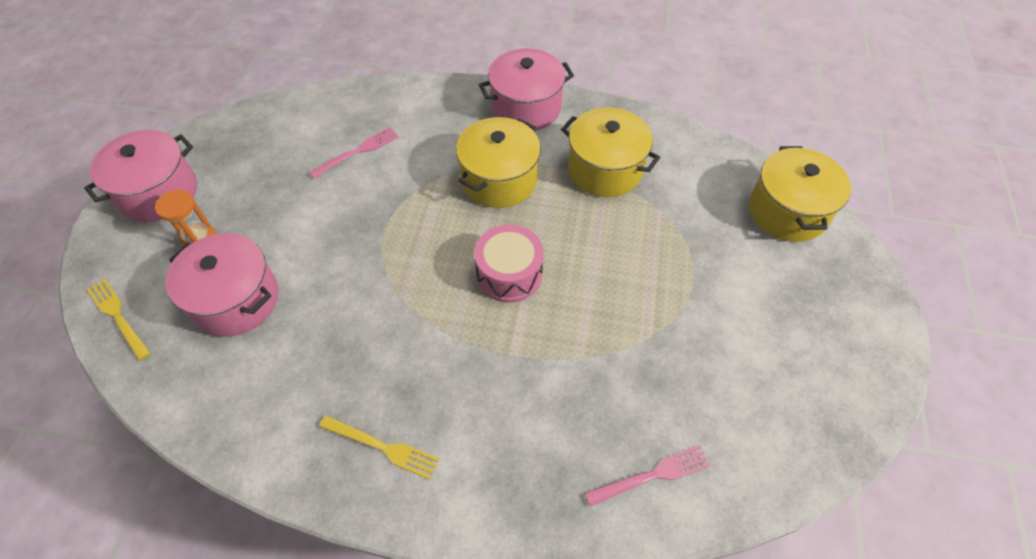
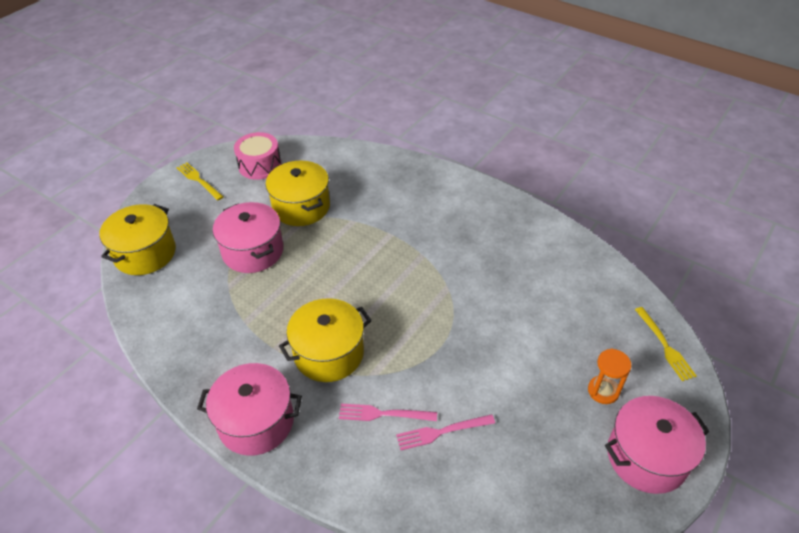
camera: 155 degrees left, 10 degrees down
(236, 300) = (571, 327): pink pot -> pink pot (253, 251)
(383, 447) = (487, 216): yellow fork -> yellow fork (199, 180)
(509, 274) = (365, 279): pink drum -> pink drum (260, 165)
(605, 169) = (239, 331): yellow pot -> yellow pot (301, 207)
(652, 475) = (352, 166): pink fork -> pink fork (383, 414)

